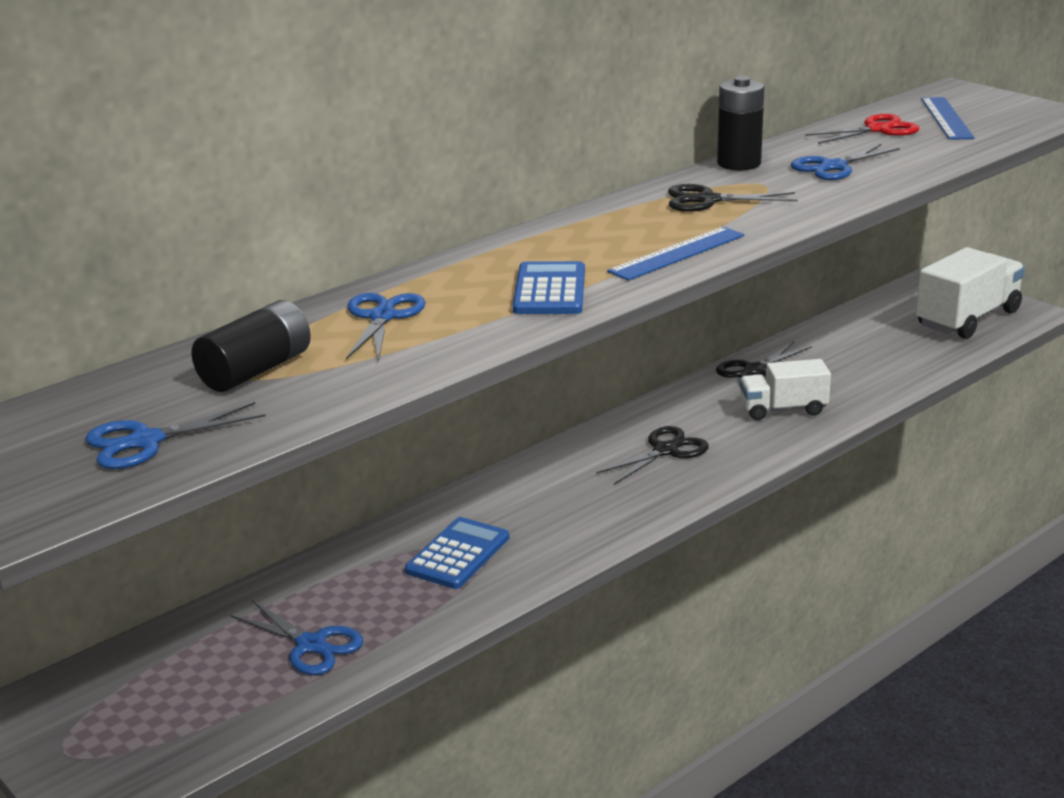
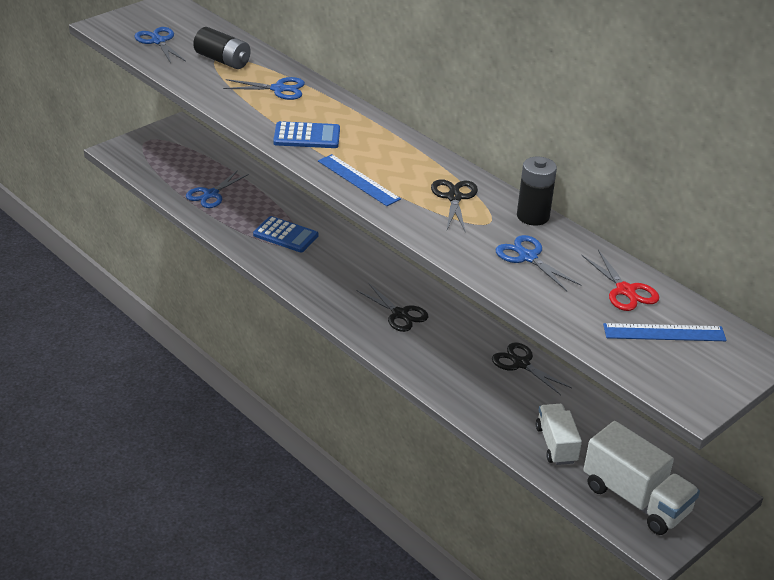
camera: 85 degrees right, 10 degrees up
(783, 409) = (459, 371): white truck -> white truck (556, 444)

